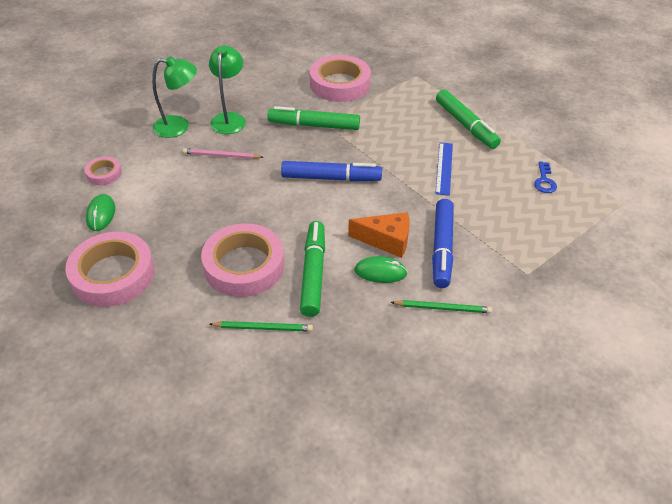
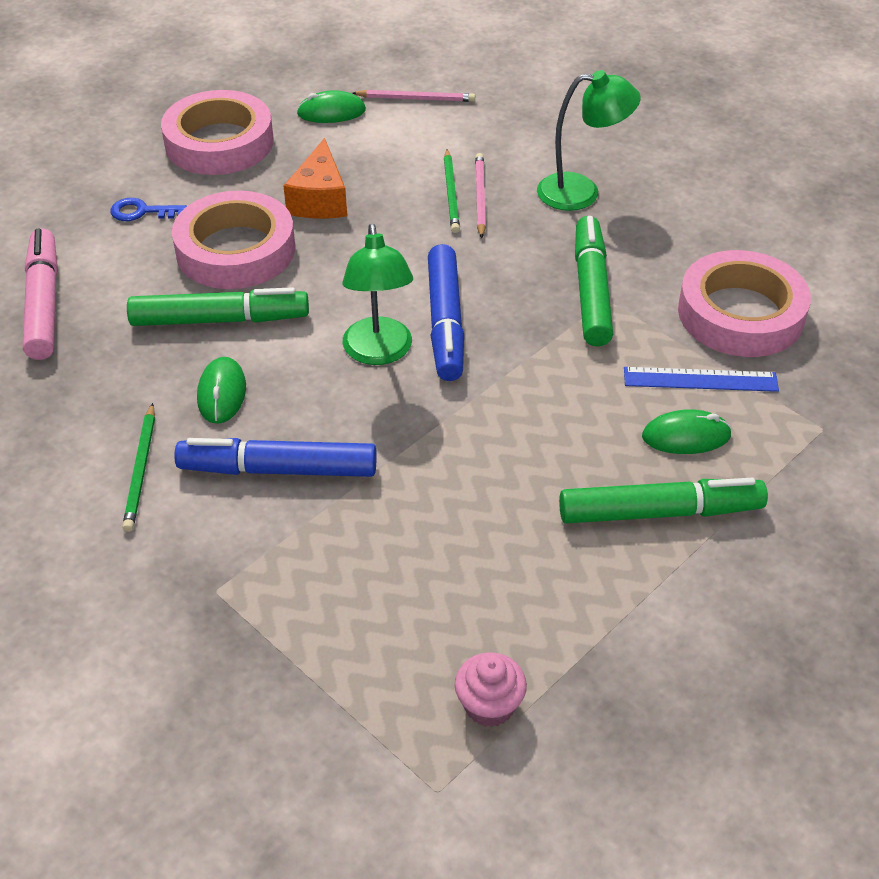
camera: 85 degrees right, 0 degrees up
(104, 174) = (416, 99): pink tape -> pink pencil
(179, 127) = (544, 145): green lamp -> green lamp (379, 352)
(263, 328) = (118, 281): green pencil -> green pencil (451, 193)
(279, 371) = (43, 303): none -> pink marker
(386, 240) = (294, 397): orange cheese -> orange cheese (320, 199)
(420, 111) = (686, 436): none -> green mouse
(444, 168) = (503, 474): blue ruler -> blue ruler (700, 380)
(466, 125) = (659, 512): green marker -> green marker turned 150 degrees counterclockwise
(544, 181) = (491, 642): blue key -> blue key (142, 212)
(577, 184) = (489, 705): none -> pink cupcake

